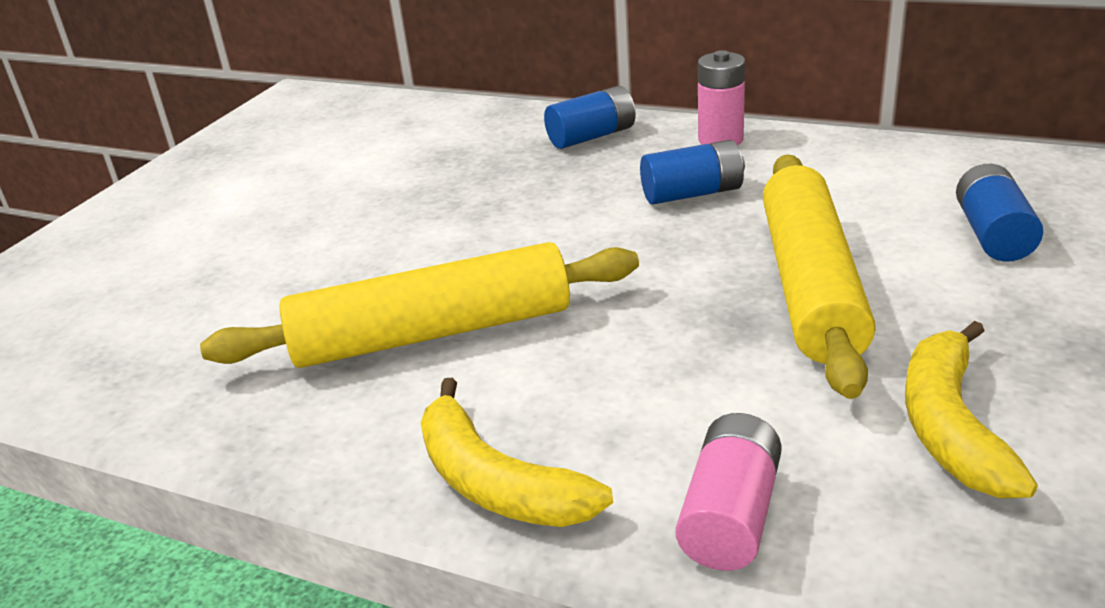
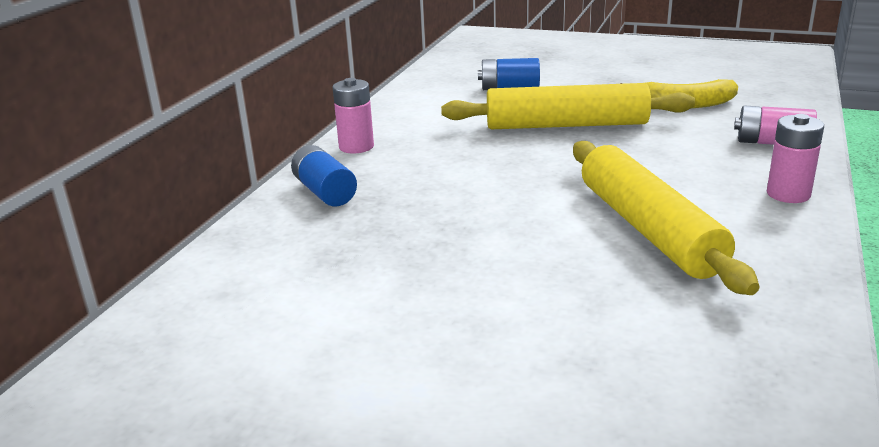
camera: 95 degrees left, 5 degrees down
(497, 482) = (788, 194): yellow banana -> pink battery
(692, 194) = (445, 154): blue battery -> none

